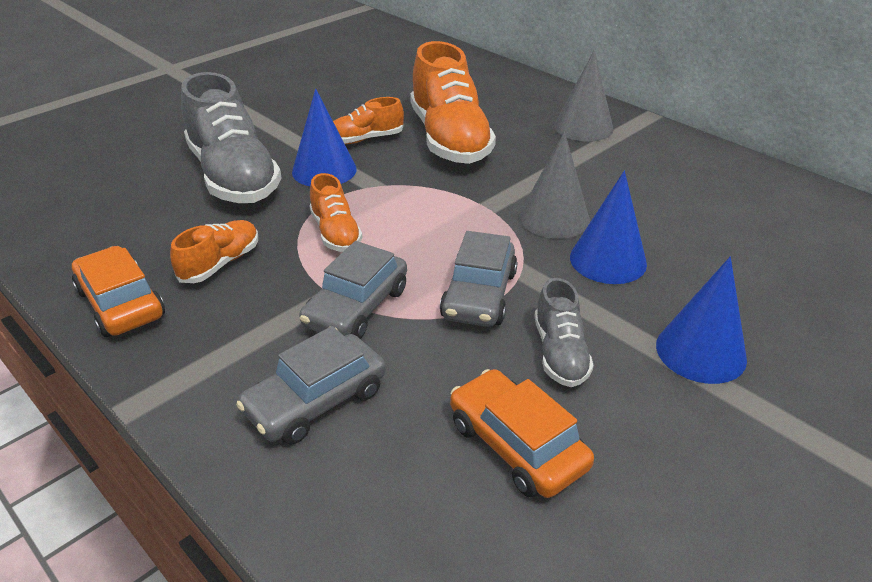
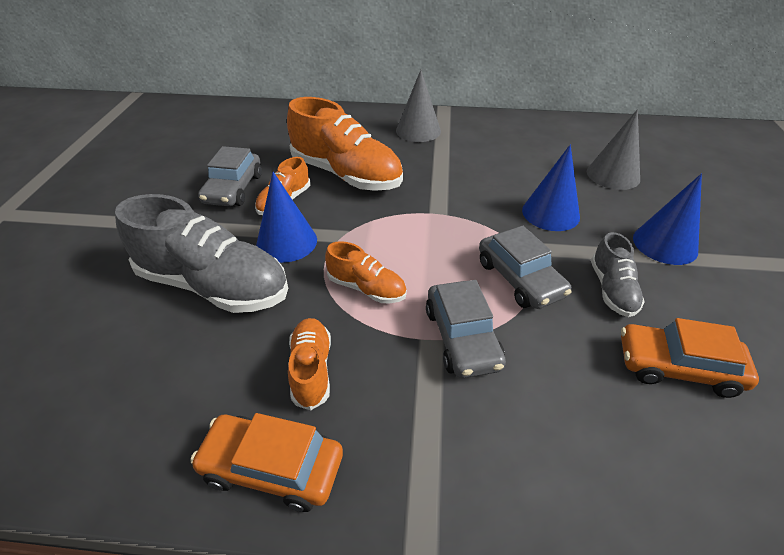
camera: 40 degrees left, 5 degrees up
(316, 401) = (539, 431): grey car -> grey car (234, 189)
(554, 218) = (486, 200): grey cone -> grey cone (613, 175)
(560, 353) = (612, 290): grey shoe -> grey shoe turned 45 degrees clockwise

